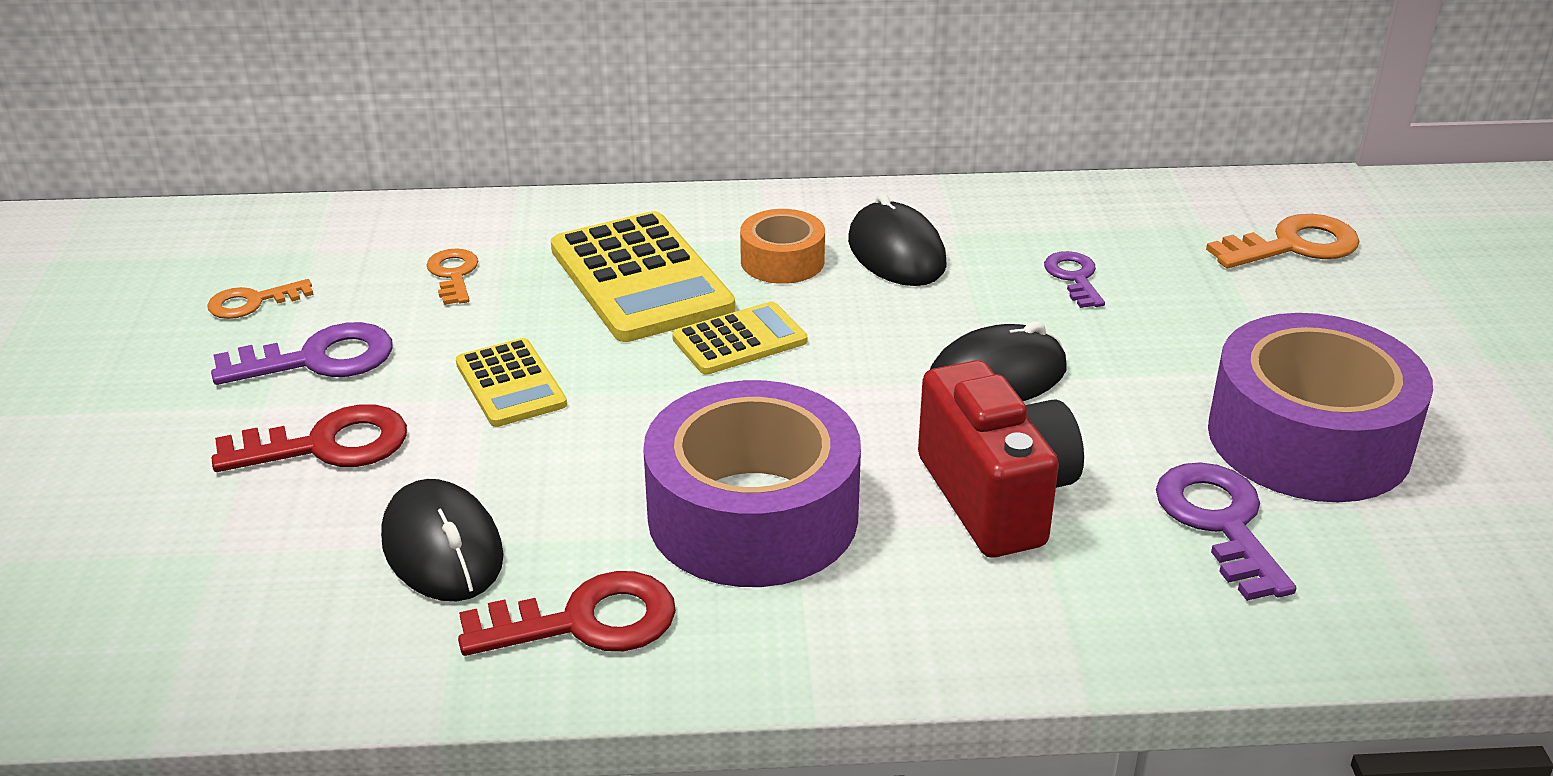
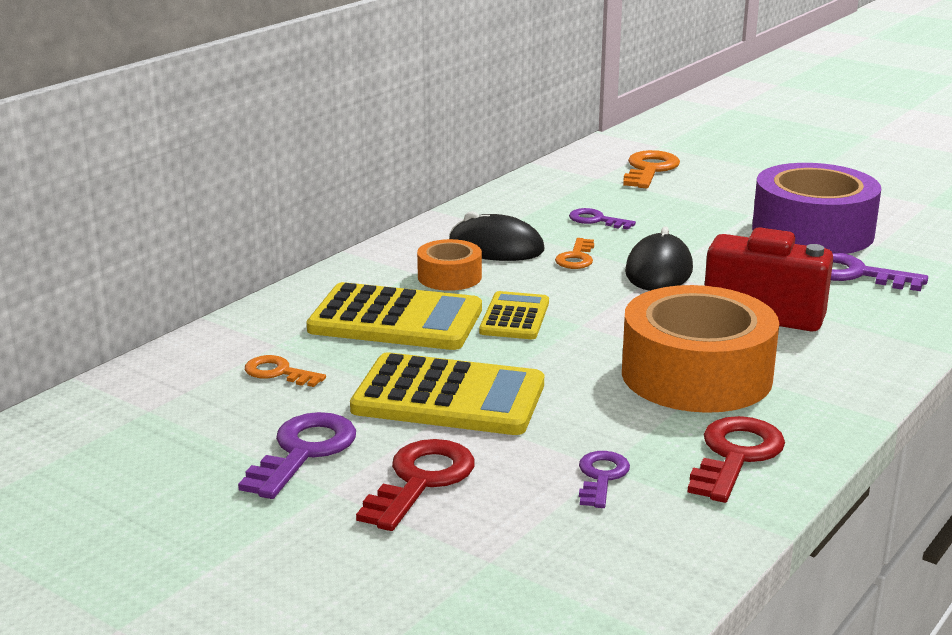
camera: 50 degrees left, 10 degrees down
(252, 302) = (177, 454): orange key -> orange key (576, 258)
(442, 548) = (601, 477): black mouse -> purple key
(511, 384) = (449, 397): yellow calculator -> yellow calculator, size x1.75
(753, 515) = (696, 375): purple tape -> orange tape

